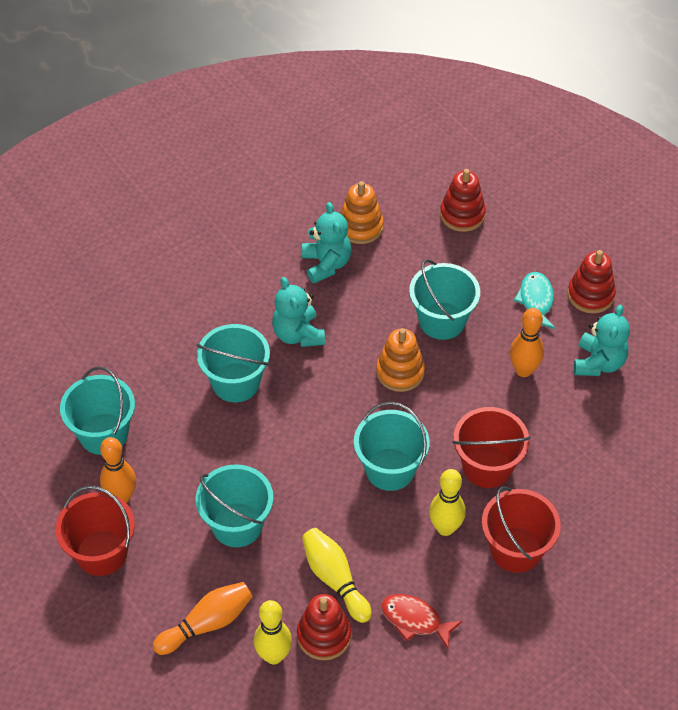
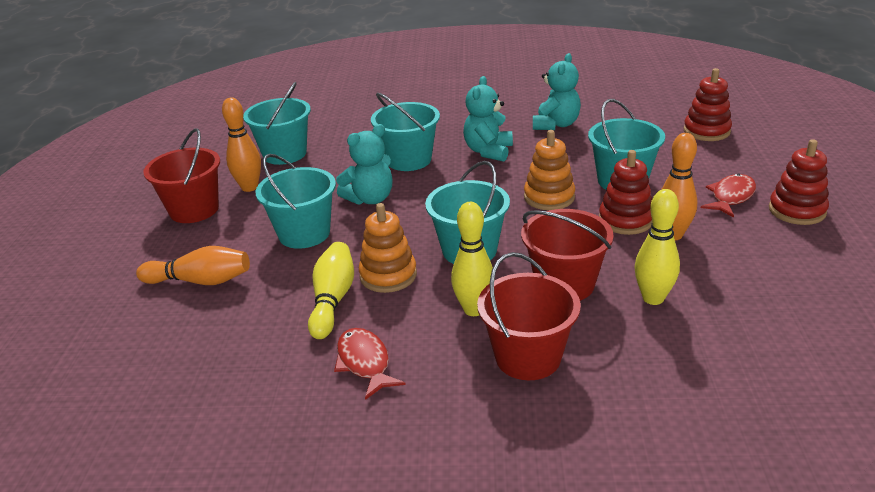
camera: 40 degrees right, 20 degrees down
(274, 656) = (217, 326): yellow bowling pin -> yellow bowling pin (653, 298)
(324, 635) = (273, 333): red stacking toy -> red stacking toy (625, 220)
(360, 227) = (607, 115): orange stacking toy -> orange stacking toy (388, 275)
(536, 301) = (731, 197): turquoise fish -> red fish
(598, 363) = (763, 257): turquoise teddy bear -> turquoise teddy bear (370, 199)

